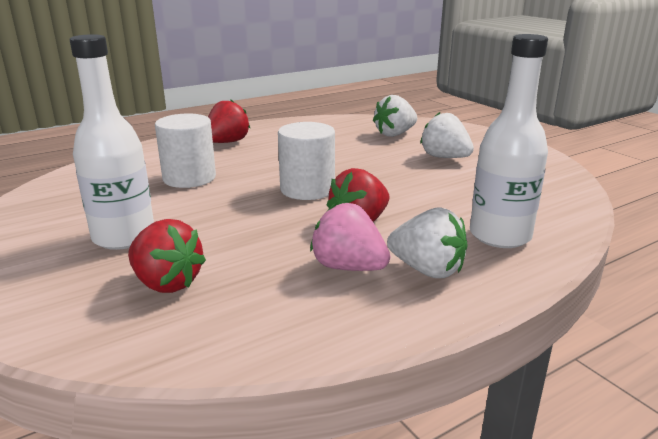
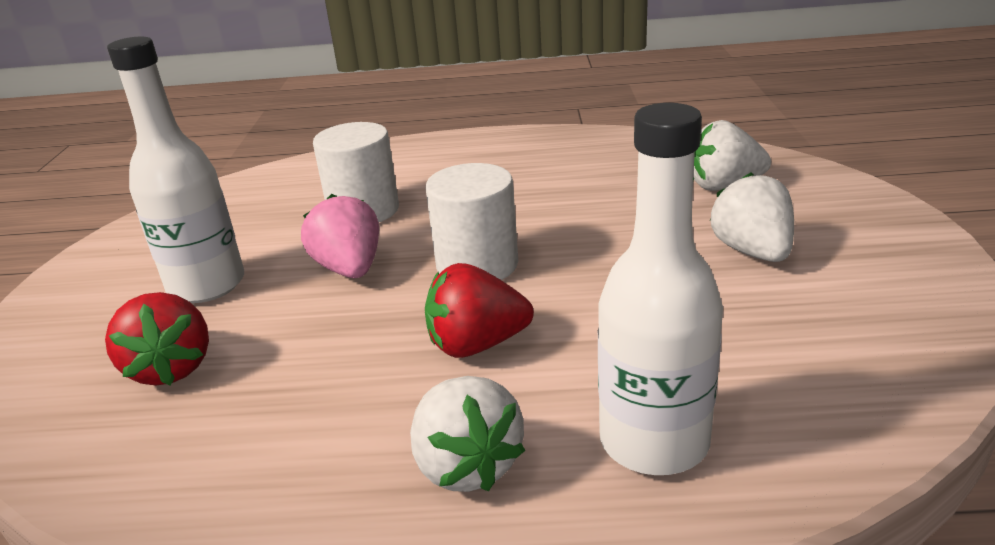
camera: 35 degrees right, 5 degrees up
(227, 142) = (470, 159): red strawberry -> none
(348, 267) = (374, 419): pink strawberry -> pink strawberry (349, 269)

